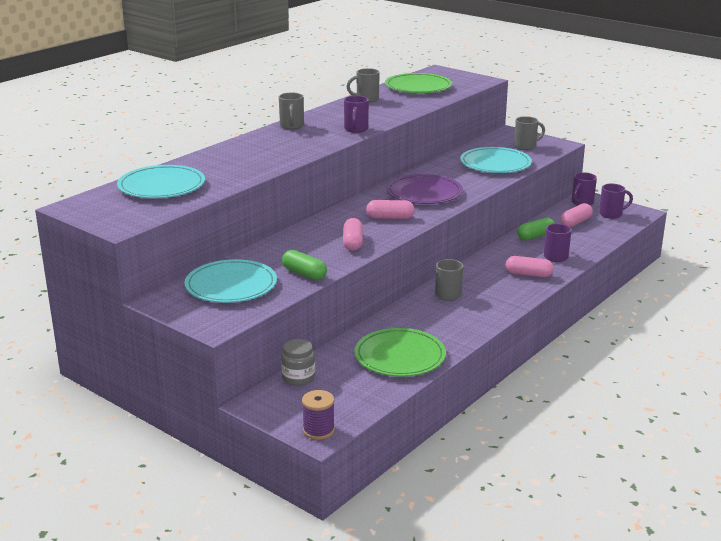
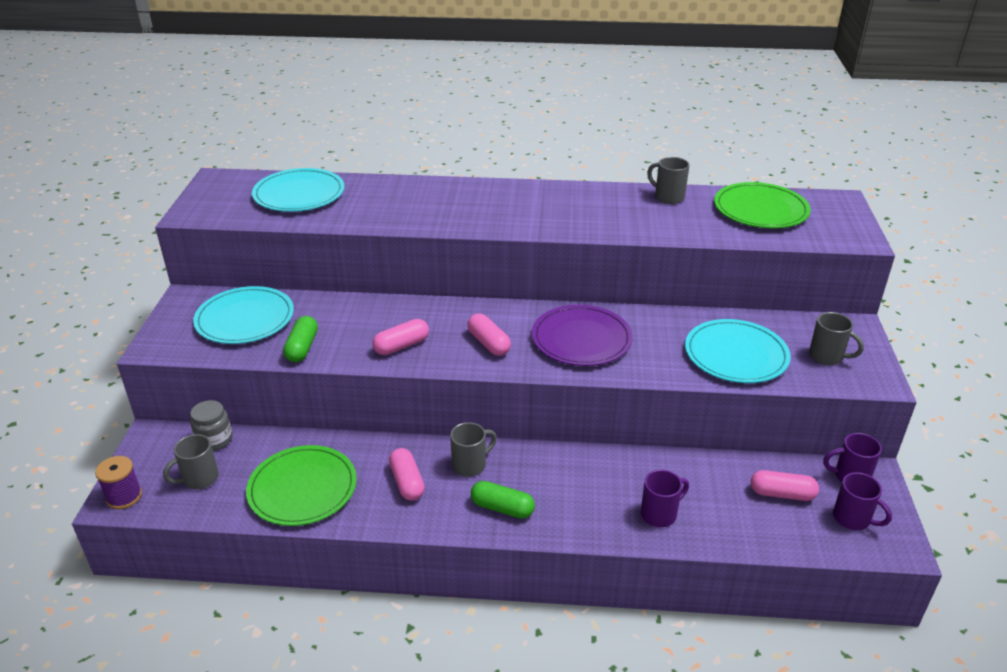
camera: 55 degrees right, 10 degrees up
(291, 126) = (527, 190): grey mug -> grey mug (199, 479)
(356, 129) = (566, 226): purple mug -> none
(528, 274) = (584, 509): pink capsule -> pink capsule (407, 482)
(535, 236) = (696, 474): green capsule -> green capsule (502, 508)

